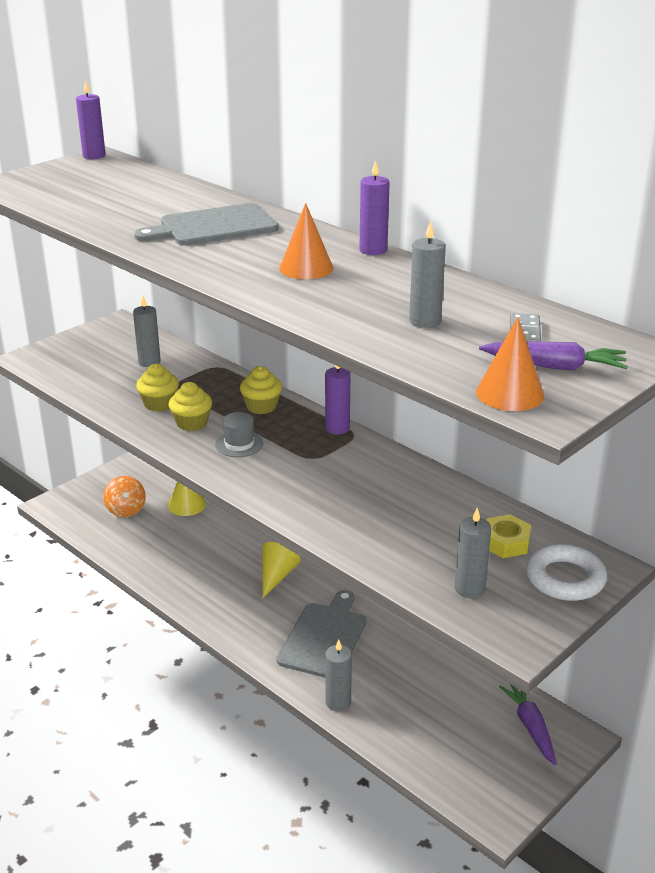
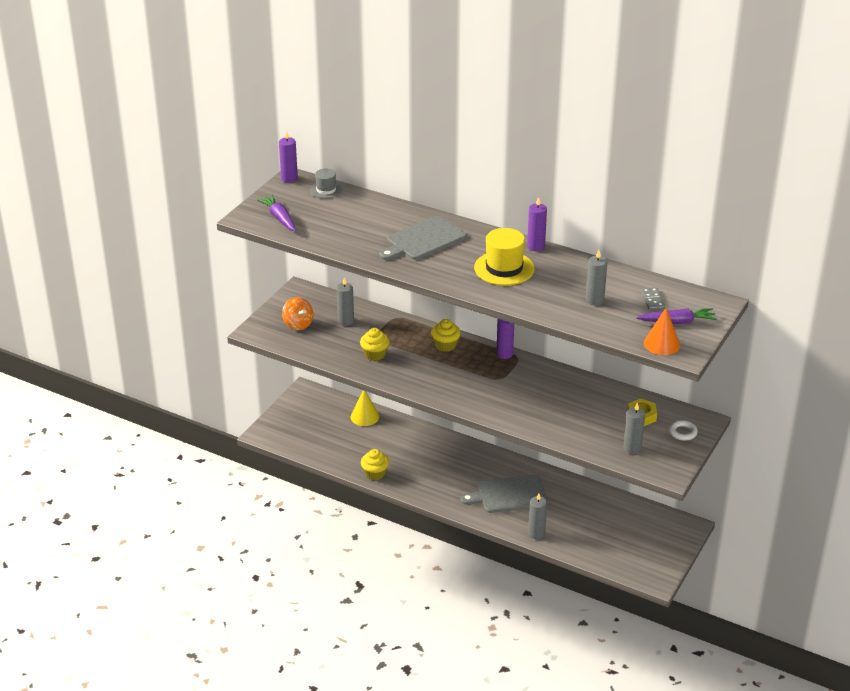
camera: 15 degrees left, 5 degrees up
(126, 510) = (322, 428): orange spinning top -> orange spinning top (298, 324)
(192, 423) = (406, 365): yellow cupcake -> yellow cupcake (375, 473)
(239, 444) = (447, 376): grey hat -> grey hat (326, 190)
(276, 576) = (457, 459): yellow cone -> none
(306, 268) = (504, 268): orange cone -> yellow hat
(324, 637) = (509, 495): grey cutting board -> grey cutting board turned 105 degrees counterclockwise
(530, 727) = (659, 526): purple carrot -> purple carrot (279, 218)
(565, 578) = (682, 432): white ring -> white ring, size x0.61

